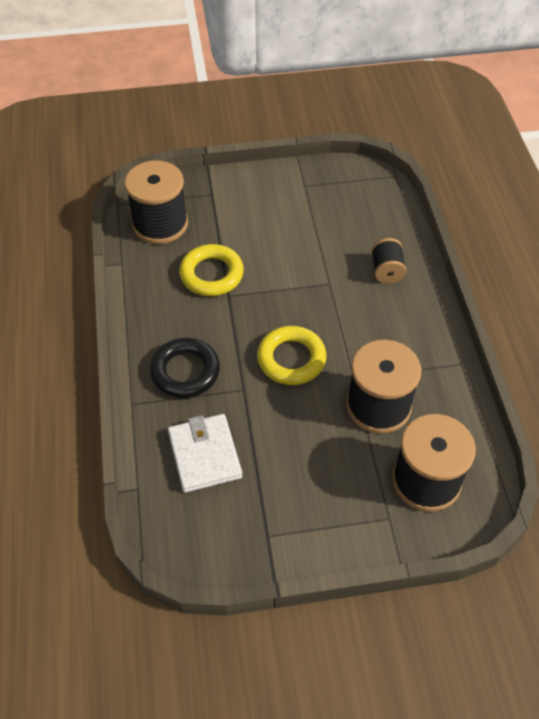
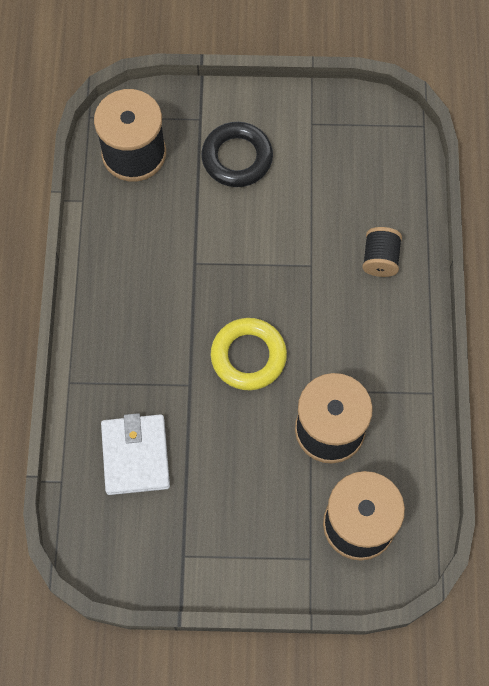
camera: 10 degrees right, 15 degrees up
(185, 371) = (131, 353): black ring -> black ring (237, 158)
(211, 274) = (181, 232): yellow ring -> none

